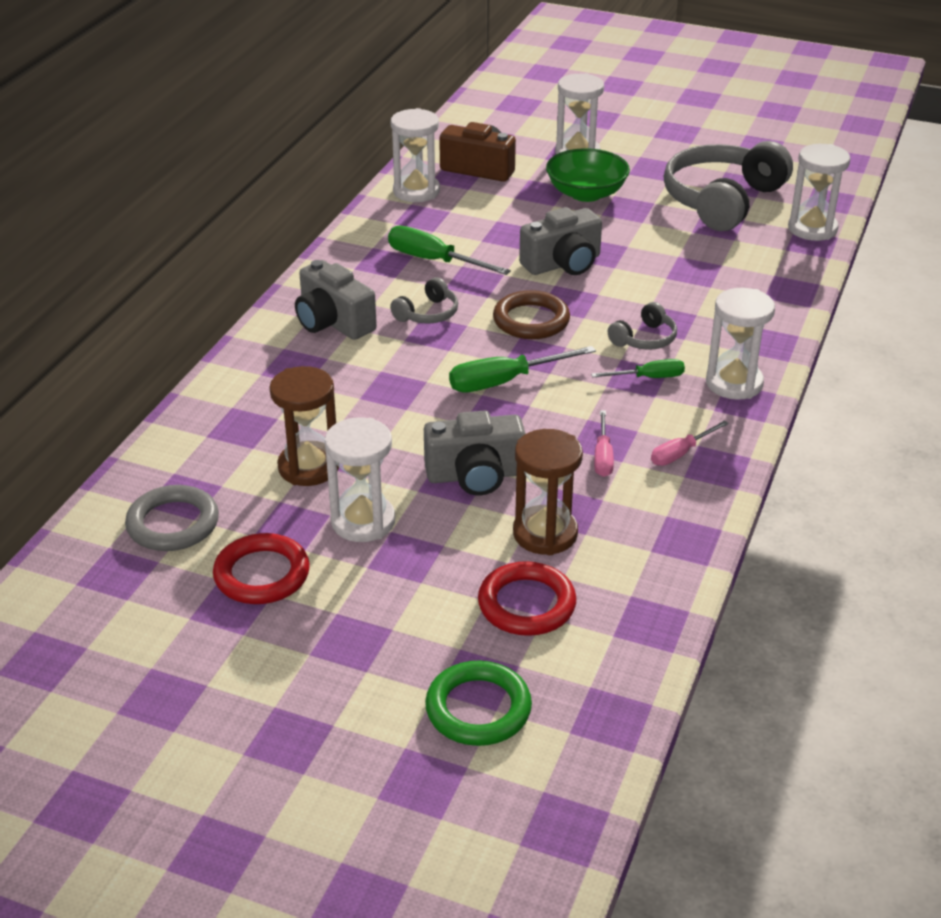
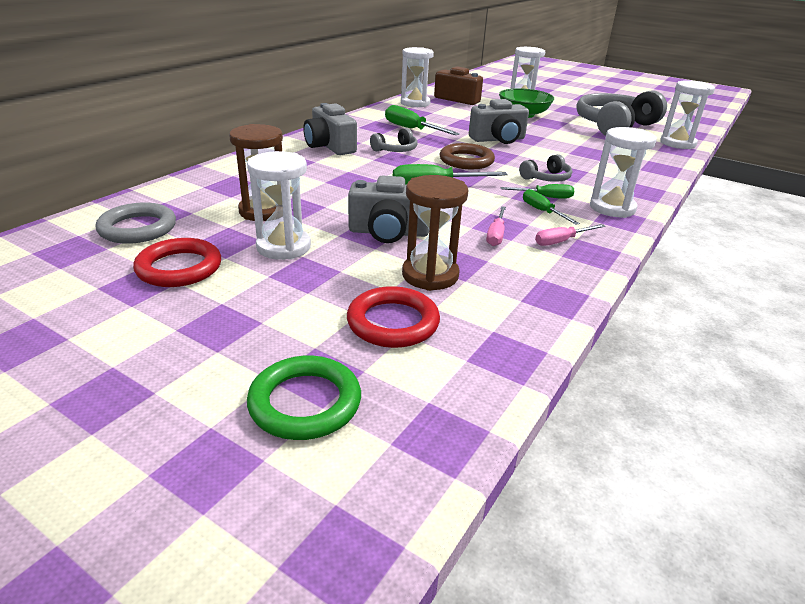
camera: 10 degrees right, 5 degrees down
(650, 405) = (542, 211): none -> green screwdriver

